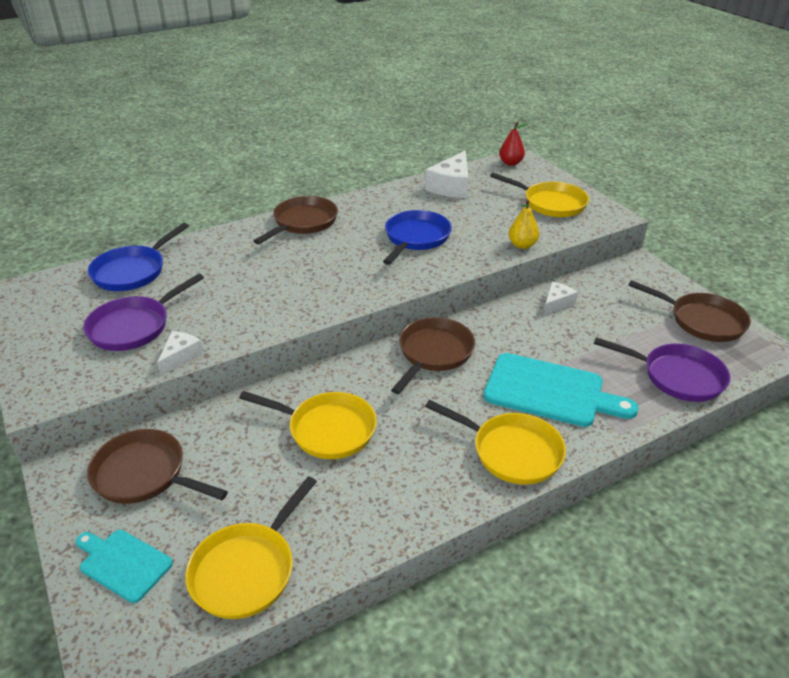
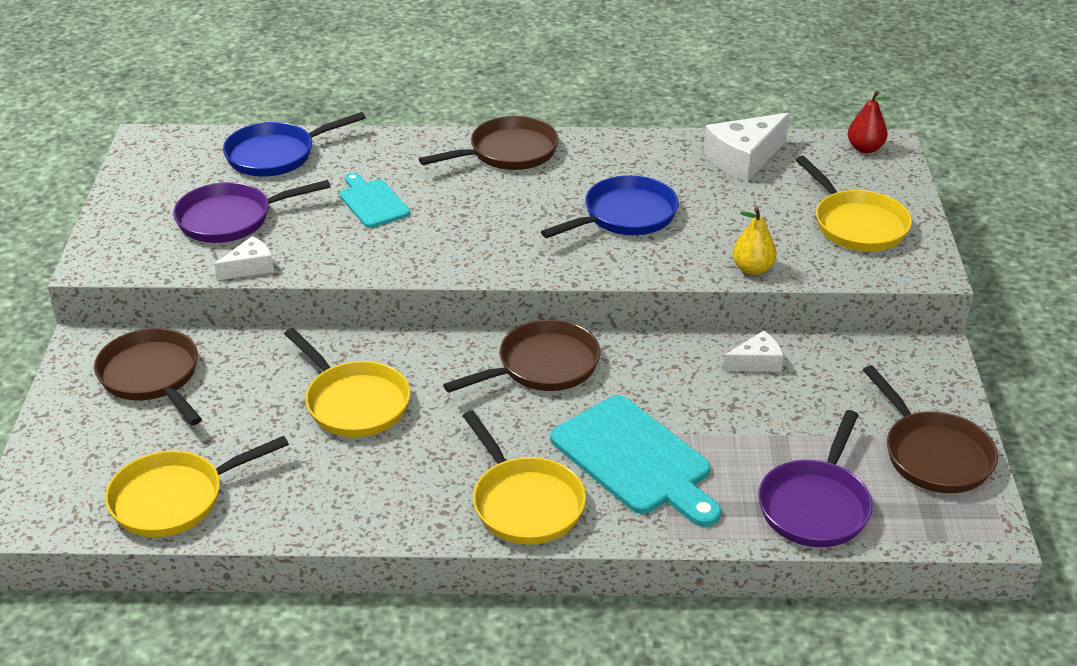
camera: 30 degrees right, 0 degrees up
(123, 563) = (78, 447): turquoise cutting board -> turquoise cutting board (372, 202)
(677, 376) = (815, 505): purple pan -> purple pan turned 60 degrees clockwise

